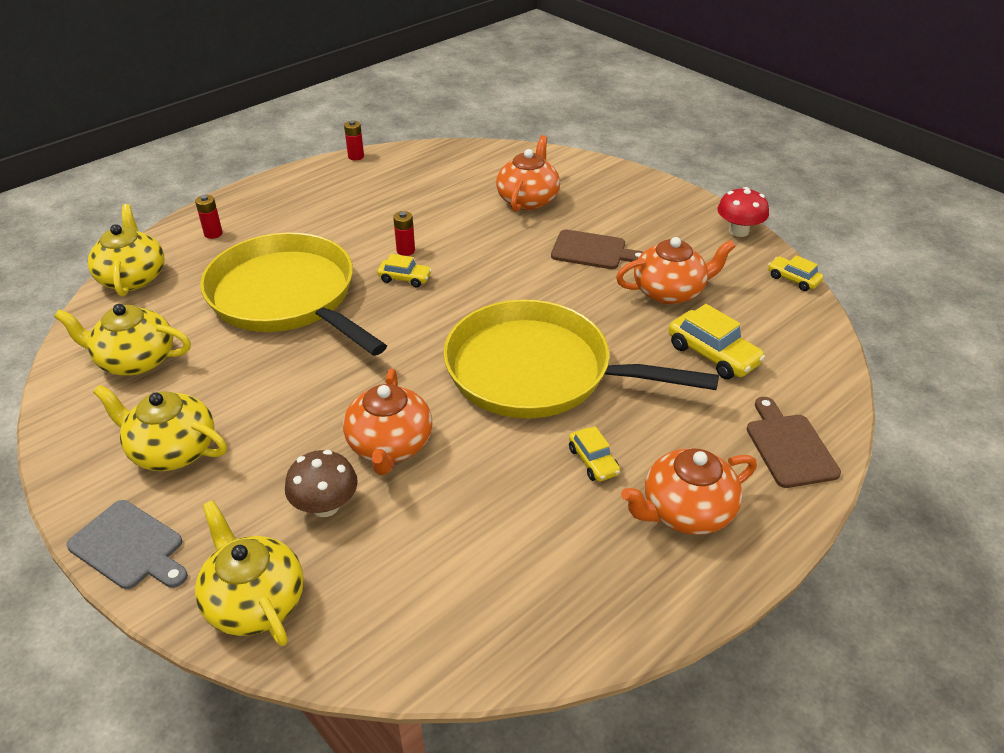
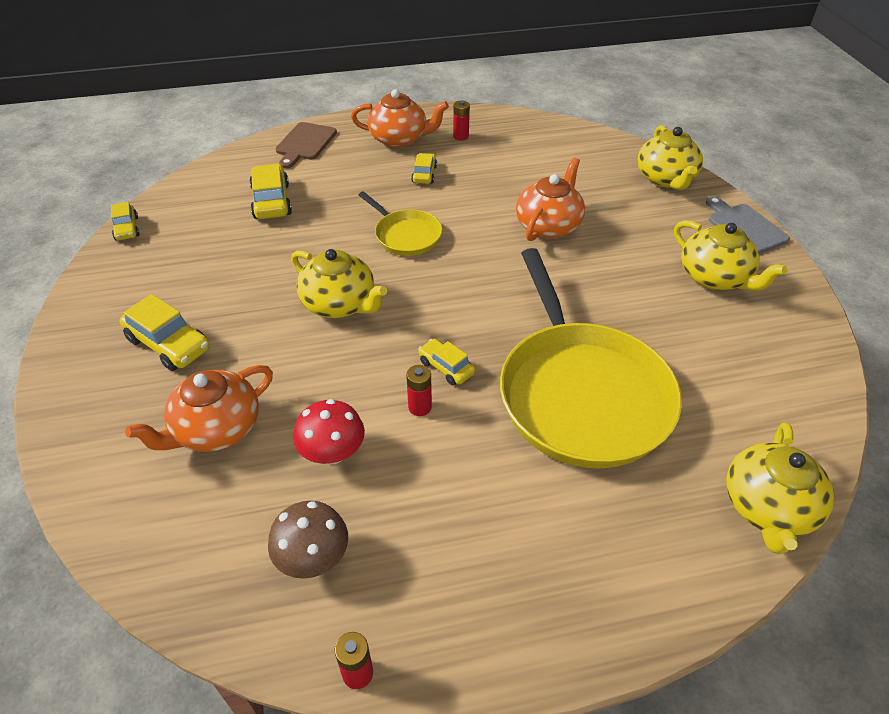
camera: 150 degrees left, 5 degrees up
(135, 360) = (753, 375): yellow teapot -> yellow teapot (340, 304)
(213, 234) = (651, 555): red battery -> red battery (461, 136)
(325, 506) = (608, 207): brown mushroom -> brown mushroom (313, 557)
(537, 371) = (406, 235): yellow pan -> yellow pan, size x0.48
(592, 251) = (239, 323): brown cutting board -> none
(622, 224) = (169, 344): none -> yellow car
(670, 291) = (231, 256): orange teapot -> none
(738, 231) = (85, 289): red mushroom -> red mushroom (332, 452)

